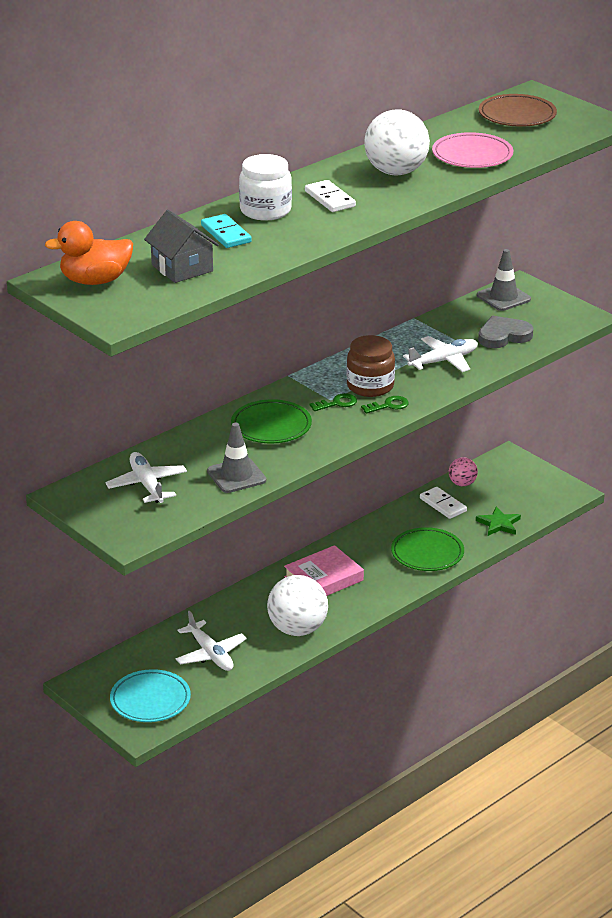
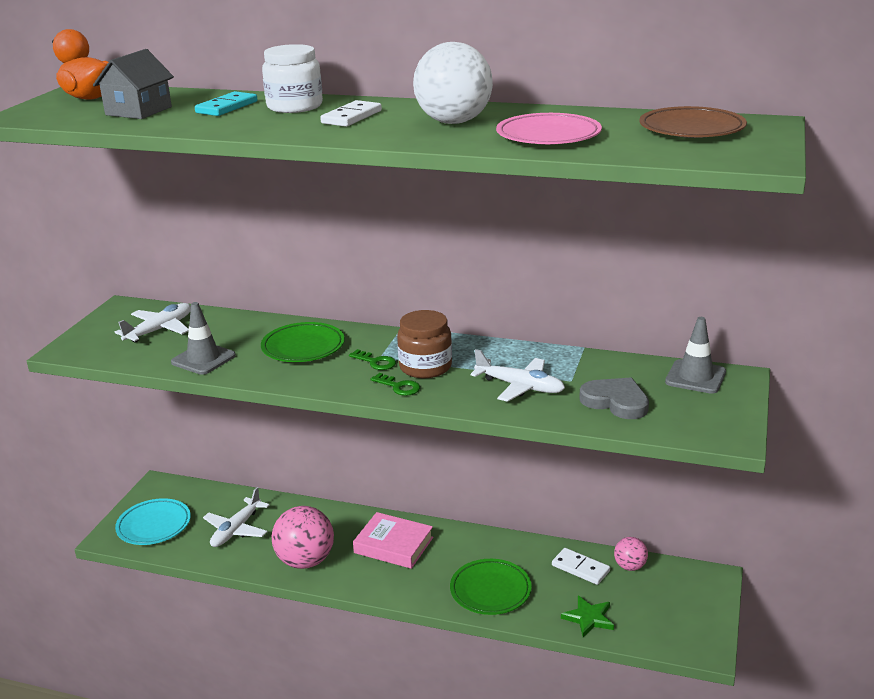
camera: 60 degrees right, 5 degrees down
(297, 629) = (305, 561): white ball -> pink ball
(443, 505) = (580, 568): white domino -> white domino turned 75 degrees counterclockwise

